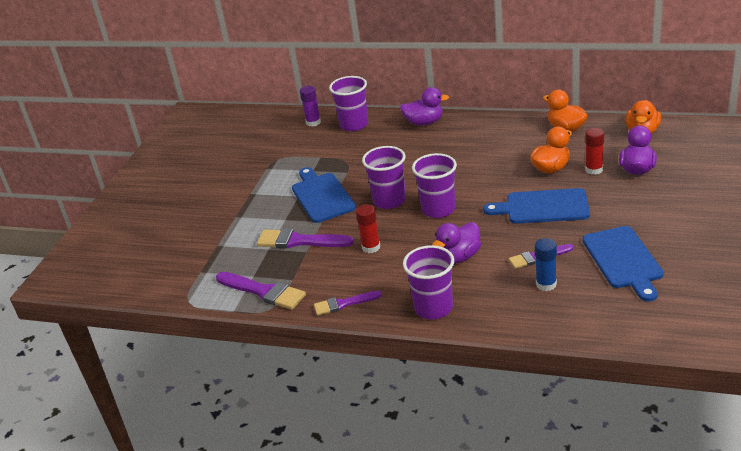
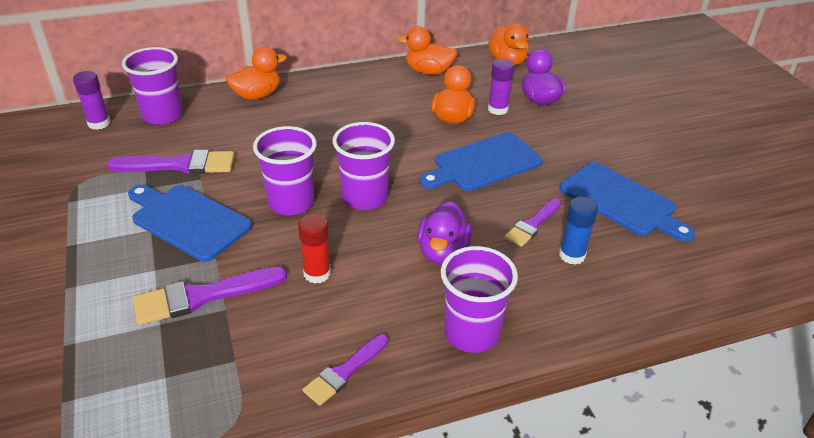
camera: 40 degrees left, 5 degrees up
(263, 291) = (202, 397): purple brush -> purple brush (180, 165)
(424, 122) = (257, 95): purple duck -> orange duck
(594, 169) = (498, 109): red glue stick -> purple glue stick

